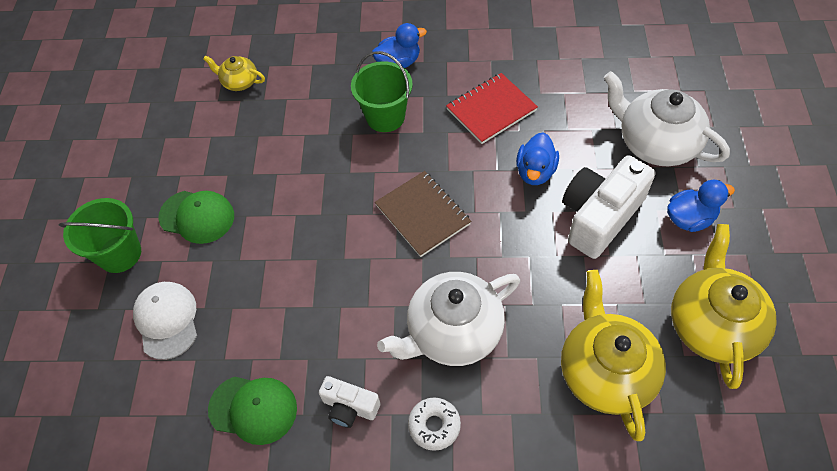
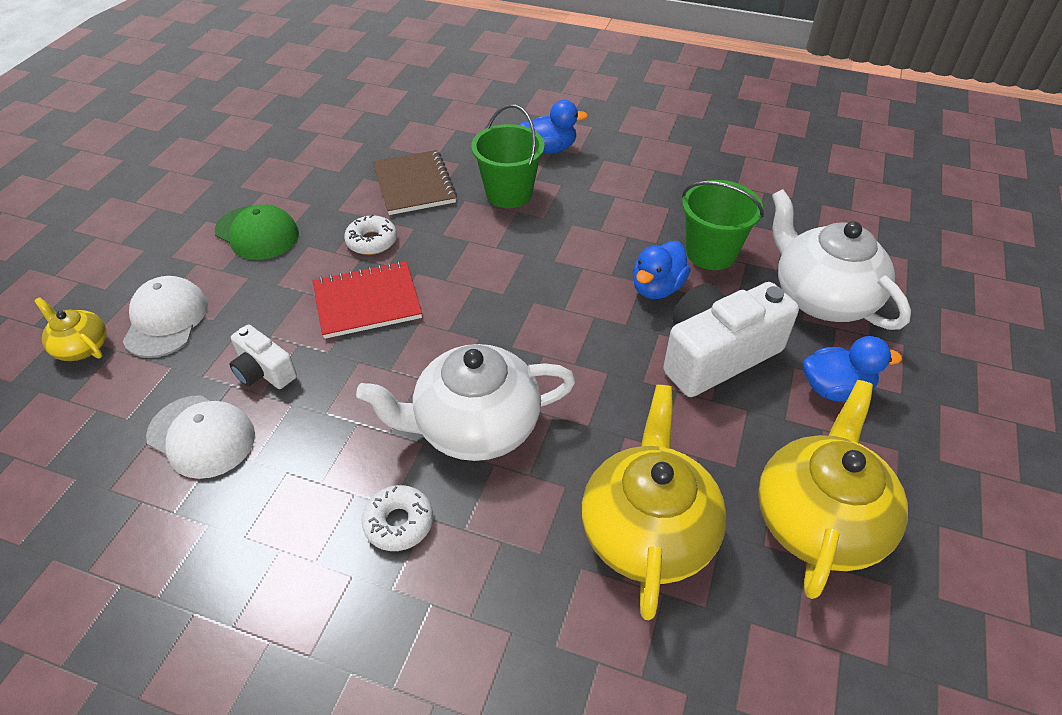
camera: 15 degrees right, 10 degrees down
(119, 254) = (159, 245): green bucket -> green bucket (711, 253)
(239, 82) = (372, 127): yellow teapot -> yellow teapot (81, 347)
(253, 409) = (201, 436): green cap -> white cap
(296, 196) = (372, 241): none -> white donut
(349, 407) = (310, 469): white camera -> white camera (264, 371)
(422, 215) = (502, 296): brown notebook -> brown notebook (414, 185)
(491, 110) = (633, 215): red notebook -> red notebook (367, 302)

